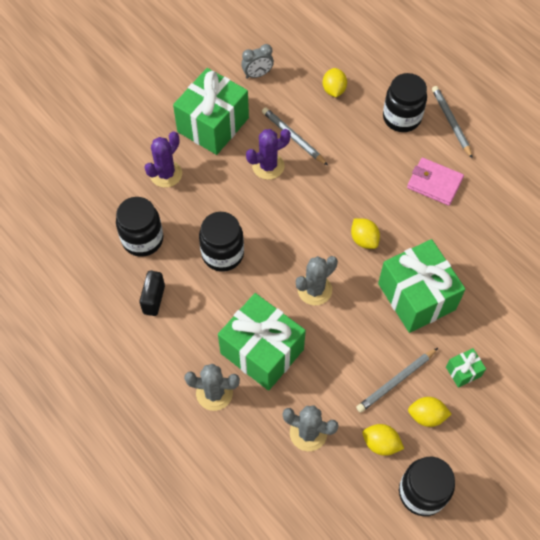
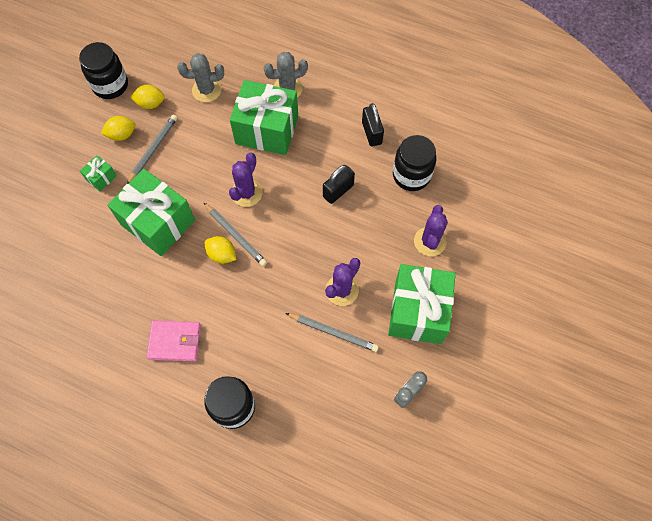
camera: 155 degrees right, 5 degrees up
(222, 254) = (338, 191): black jar -> black padlock
(314, 290) = (246, 193): grey cactus -> purple cactus
(334, 90) = (318, 410): yellow lemon -> none
(451, 122) = (179, 425): grey pencil -> grey pencil (236, 235)

